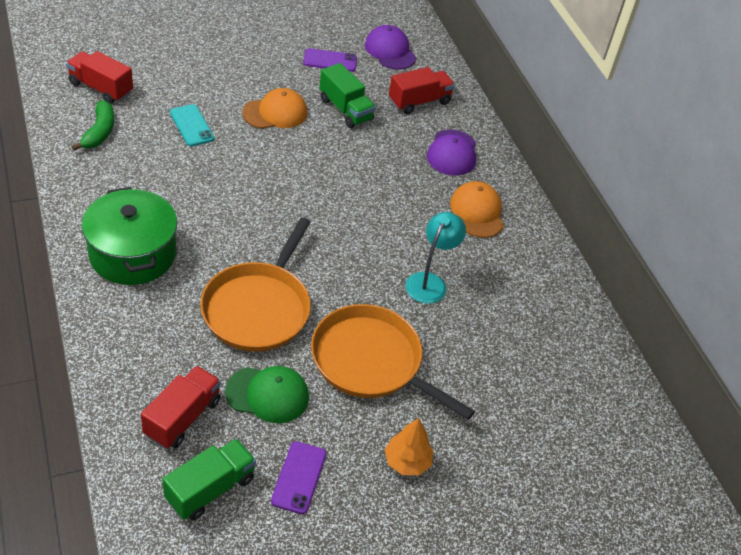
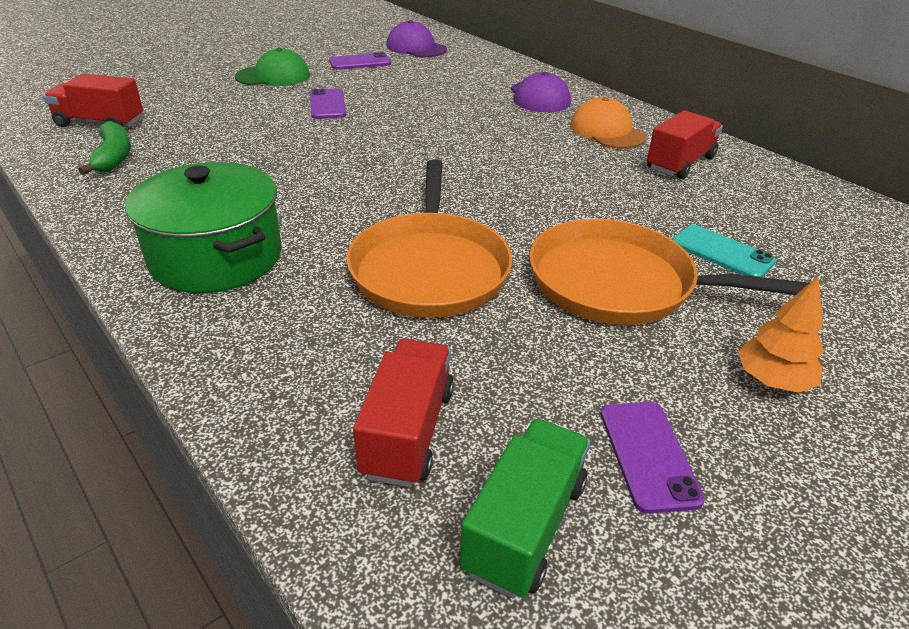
camera: 15 degrees left, 10 degrees down
(192, 125) = (233, 131): turquoise phone -> turquoise phone (722, 252)
(267, 394) = (515, 360): green cap -> green cap (273, 76)
(275, 113) = (327, 104): orange cap -> purple phone
(345, 109) = (403, 89): green truck -> none
(419, 102) = (474, 72): red truck -> red truck (680, 163)
(430, 282) = (614, 194): turquoise lamp -> none

